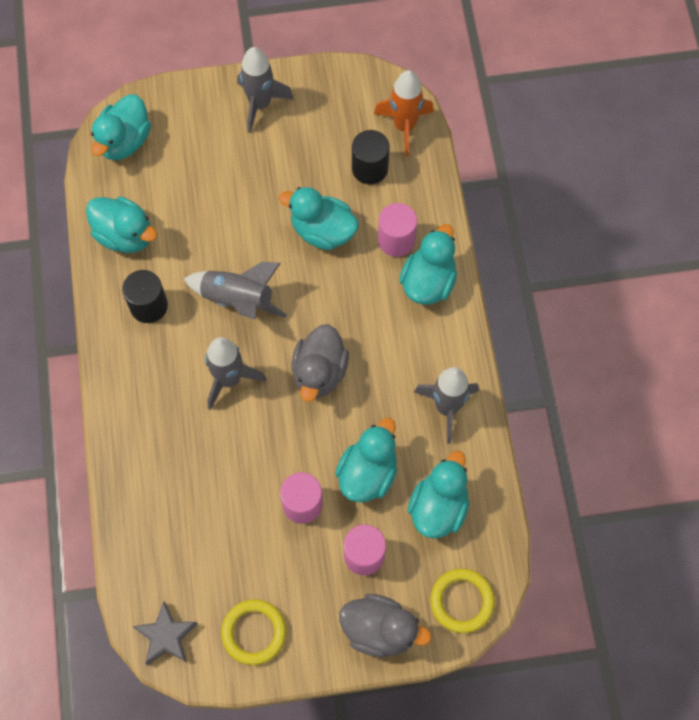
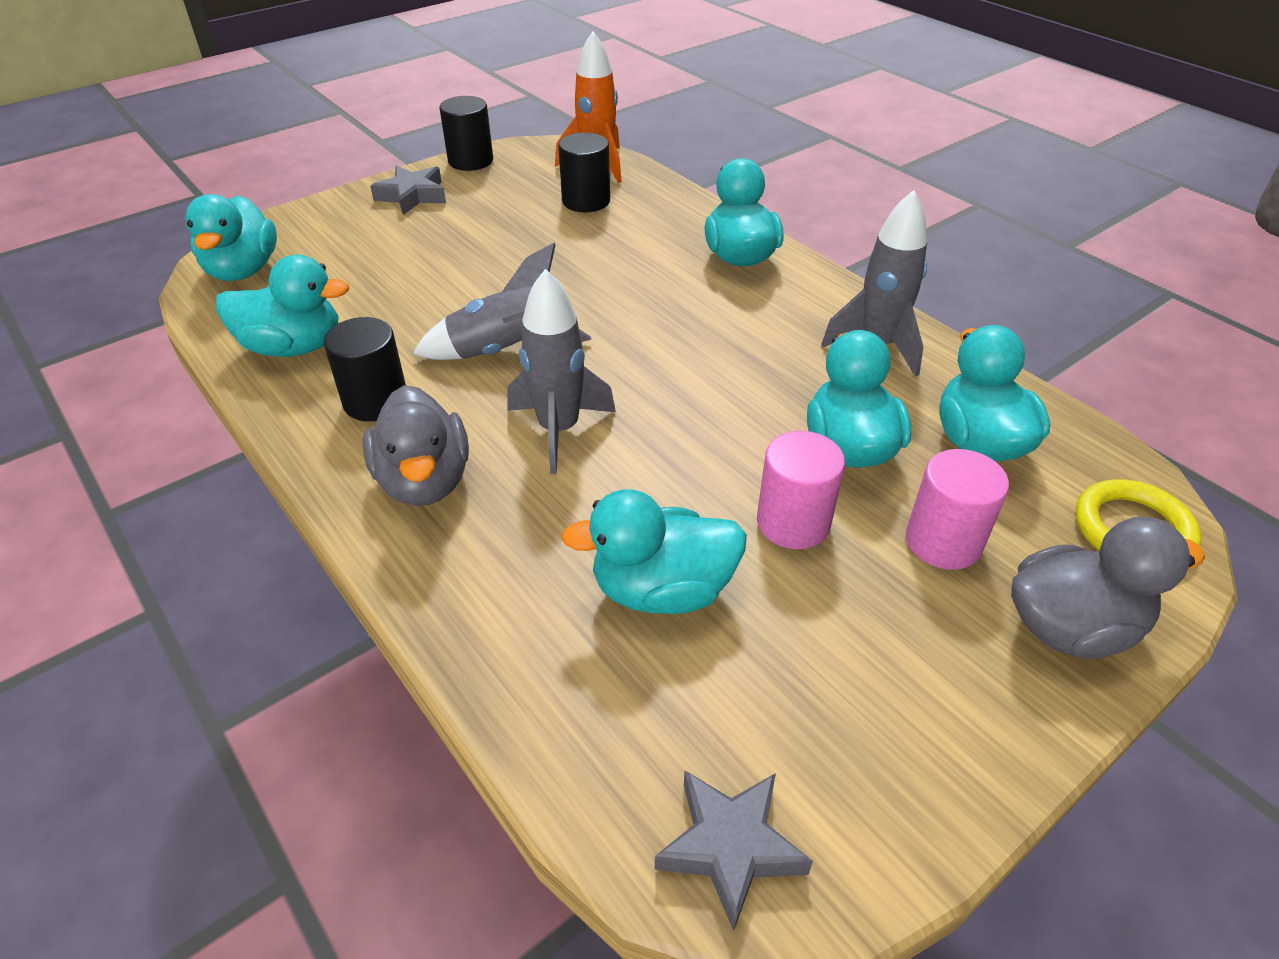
camera: 30 degrees left, 25 degrees down
(254, 632) = (884, 744): yellow ring -> none
(260, 104) = (412, 196): grey rocket -> grey star
(319, 372) = (682, 375): grey duck -> grey duck (424, 481)
(320, 76) = (470, 161): none -> black cylinder
(322, 231) = (572, 259): turquoise duck -> turquoise duck (662, 590)
(396, 240) = (669, 239): pink cylinder -> none

